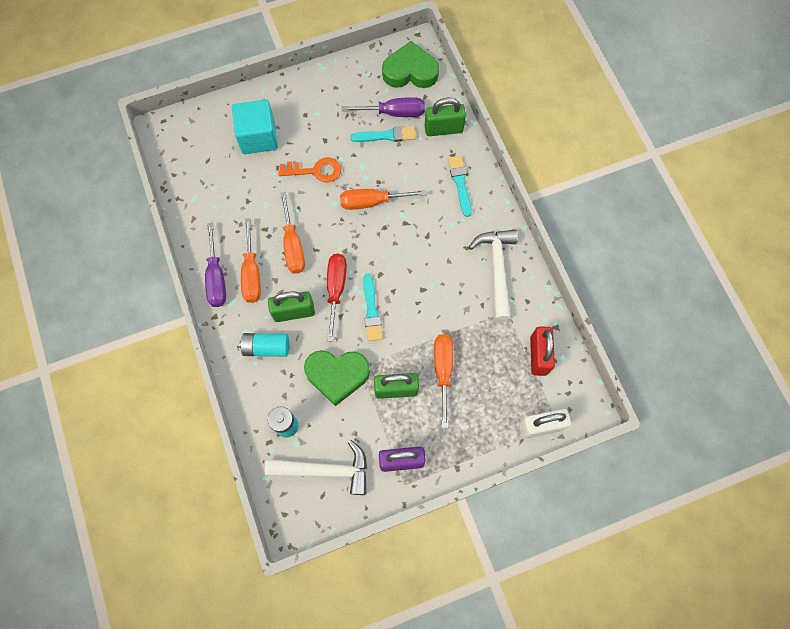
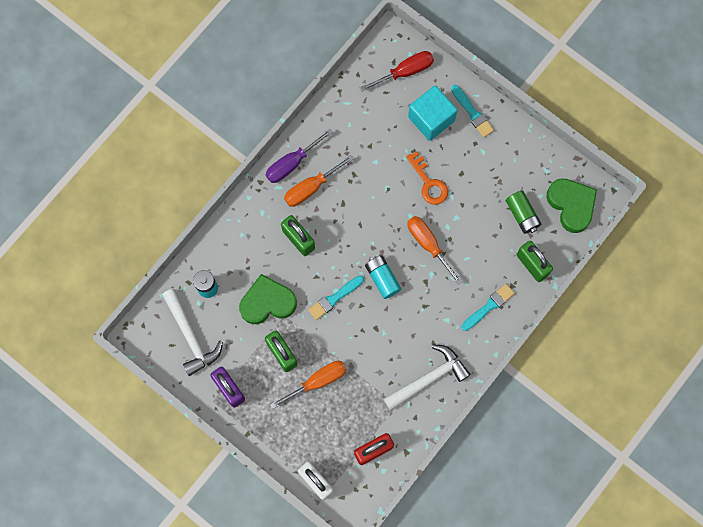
camera: 60 degrees right, 5 degrees up
(266, 347) = (258, 236): turquoise battery -> turquoise battery (382, 278)
(293, 245) = (353, 205): orange screwdriver -> none
(336, 289) = (336, 260): red screwdriver -> red screwdriver (405, 72)
(337, 375) = (267, 302): green heart -> green heart turned 105 degrees clockwise
(386, 136) = (496, 221): turquoise brush -> turquoise brush (472, 113)
(394, 113) = (522, 215): purple screwdriver -> green battery

